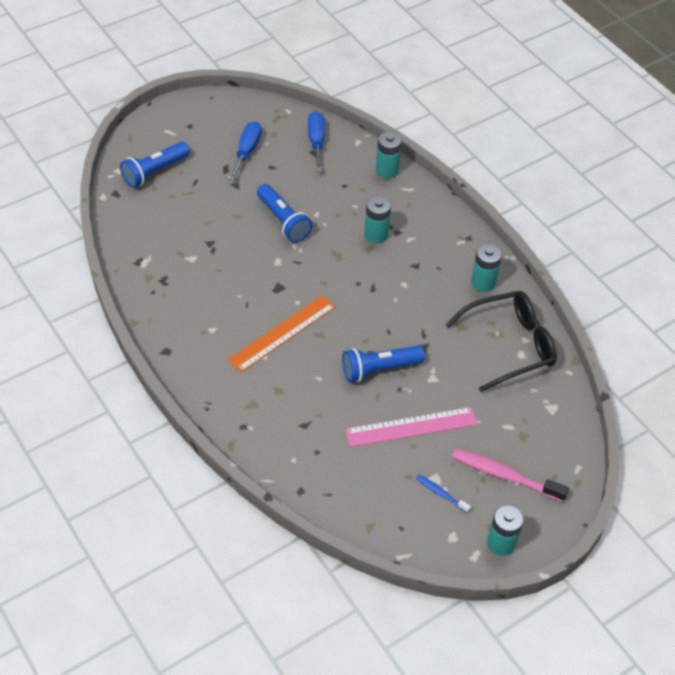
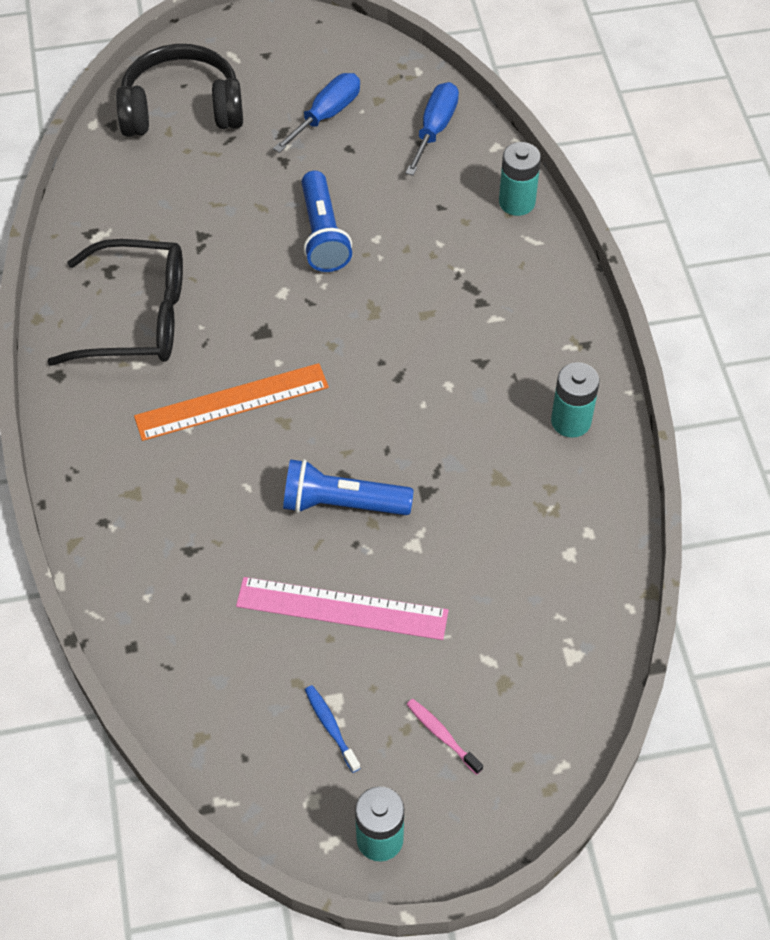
camera: 25 degrees right, 5 degrees up
(155, 172) = (182, 109): blue flashlight -> black headphones
(376, 234) = (447, 296): turquoise battery -> none
(505, 475) = (442, 735): pink toothbrush -> pink toothbrush, size x0.53
(509, 346) = (557, 533): black glasses -> black glasses (135, 317)

